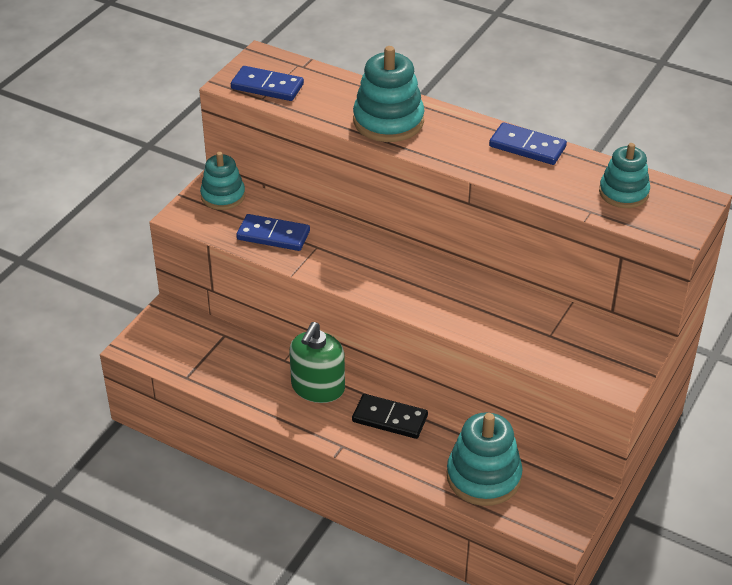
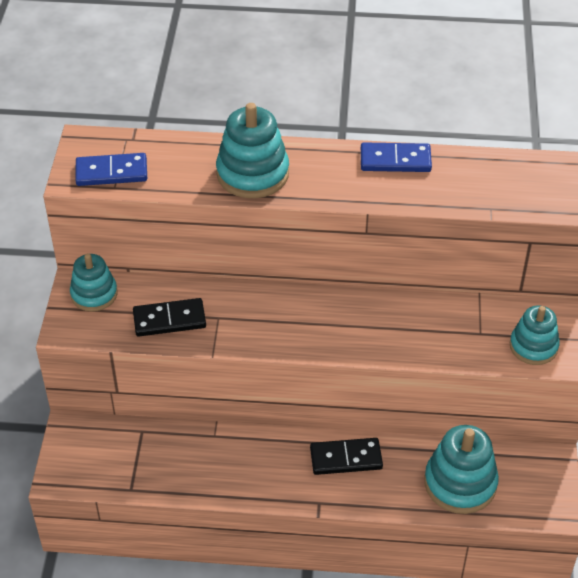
camera: 25 degrees left, 5 degrees up
(273, 235) = (169, 320): blue domino -> black domino
(318, 387) = (262, 452): green soap dispenser -> none
(623, 193) = (507, 180): turquoise stacking toy -> turquoise stacking toy (533, 346)

